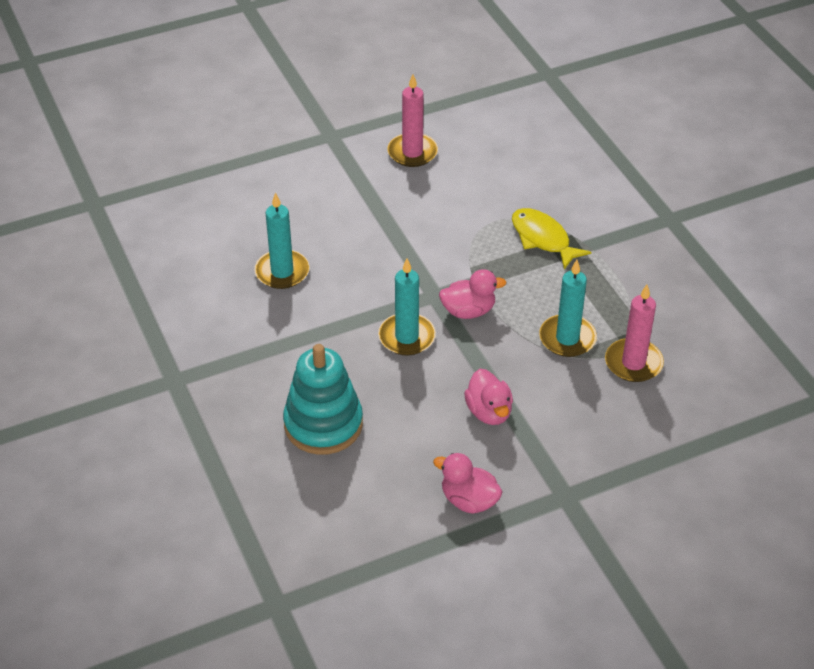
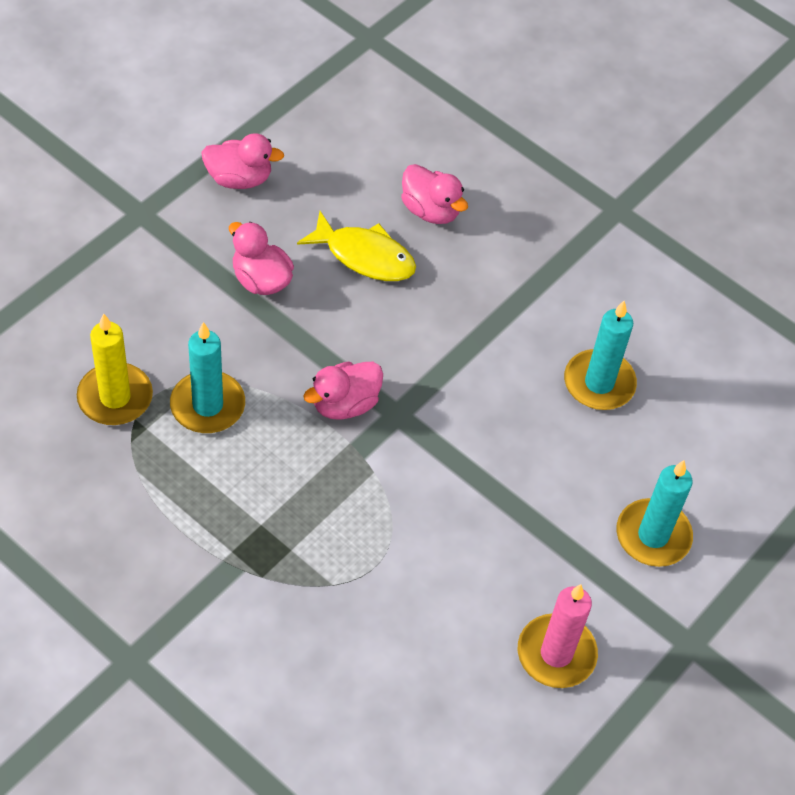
camera: 150 degrees right, 10 degrees up
(323, 424) = (430, 210): turquoise stacking toy -> pink duck
(407, 337) = (400, 343): turquoise candle -> turquoise candle (653, 535)
(543, 239) = (299, 555): yellow fish -> yellow fish (365, 256)
(633, 363) = (115, 397): pink candle -> yellow candle

